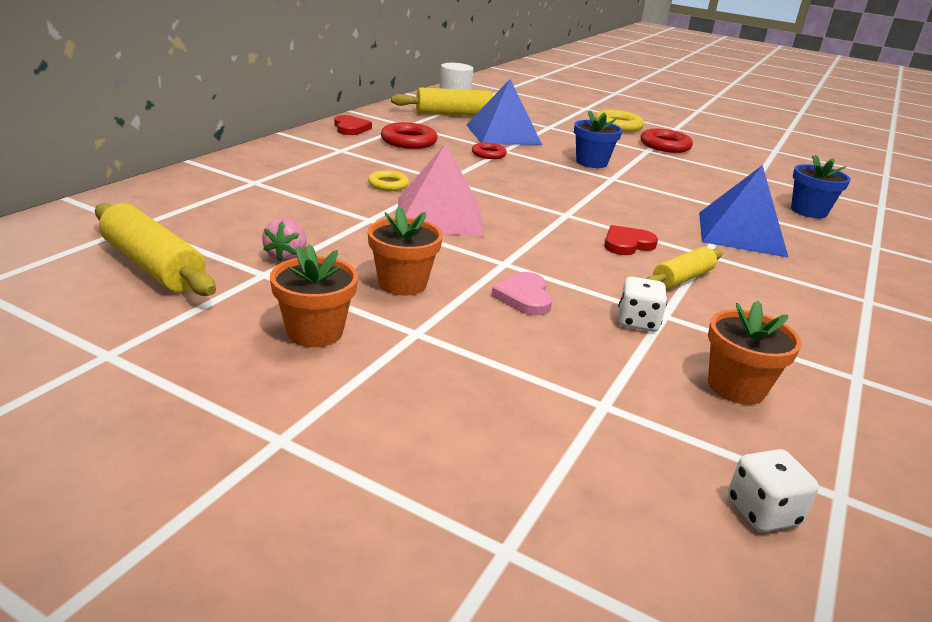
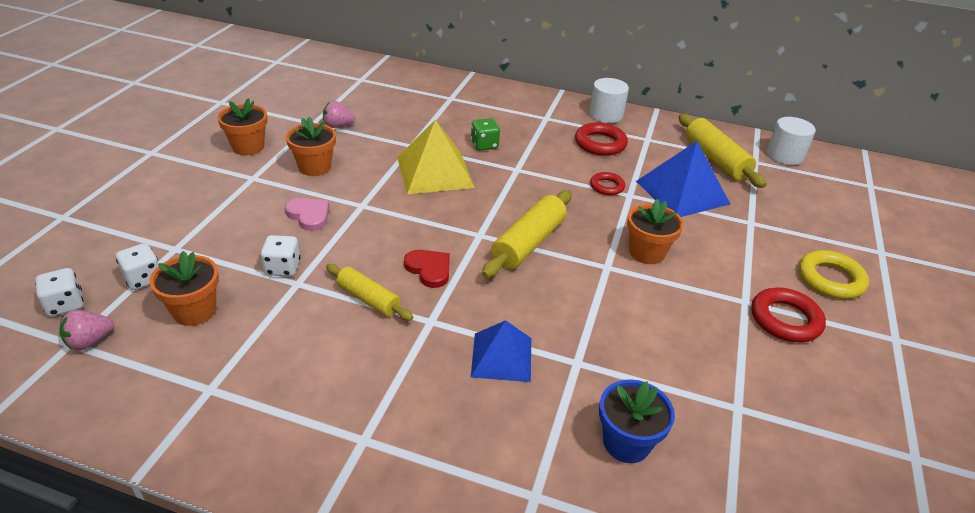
camera: 80 degrees right, 10 degrees up
(153, 266) = (311, 93): yellow rolling pin -> yellow rolling pin (528, 243)
(350, 128) = (605, 115): red heart -> white cylinder
(388, 184) = (484, 145): yellow ring -> green dice
(439, 216) = (435, 172): pink pyramid -> yellow pyramid
(524, 297) = (309, 215): pink heart -> pink heart turned 60 degrees clockwise
(591, 162) = (647, 252): blue flower pot -> orange flower pot
(681, 432) = (143, 279): none -> white dice
(741, 233) = (501, 357): blue pyramid -> blue pyramid, size x0.65
(829, 476) = (90, 341): none -> pink strawberry

